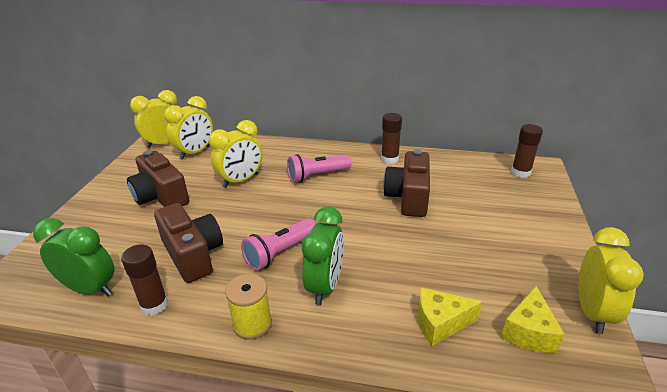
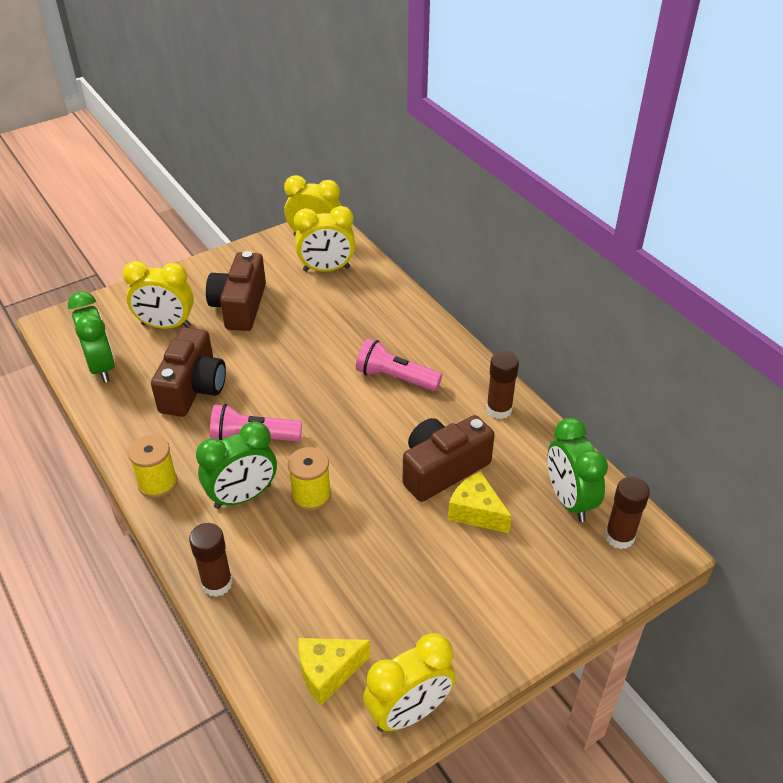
camera: 45 degrees right, 10 degrees up
(154, 305) = (121, 414): brown glue stick -> brown glue stick (217, 583)
(241, 180) = (321, 334): yellow clock -> yellow clock (166, 326)
(365, 255) = (311, 496): none -> yellow spool
(440, 323) = (276, 602): yellow cheese -> yellow cheese (476, 512)
(479, 173) = (569, 500): none -> green clock

